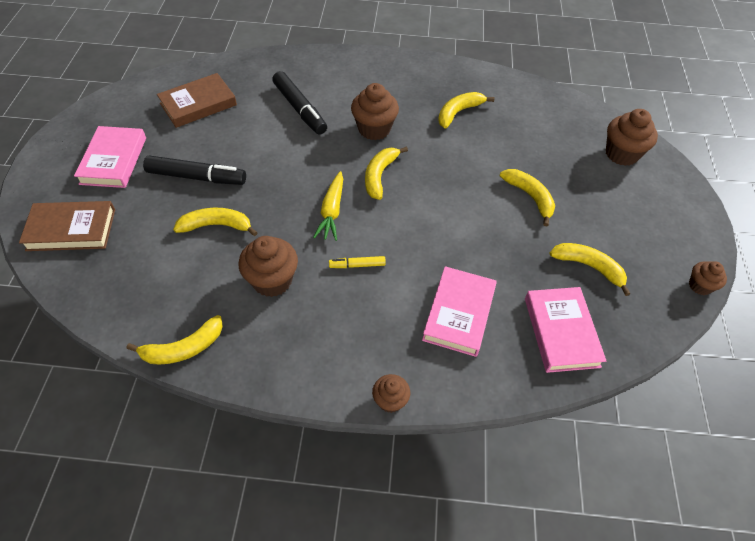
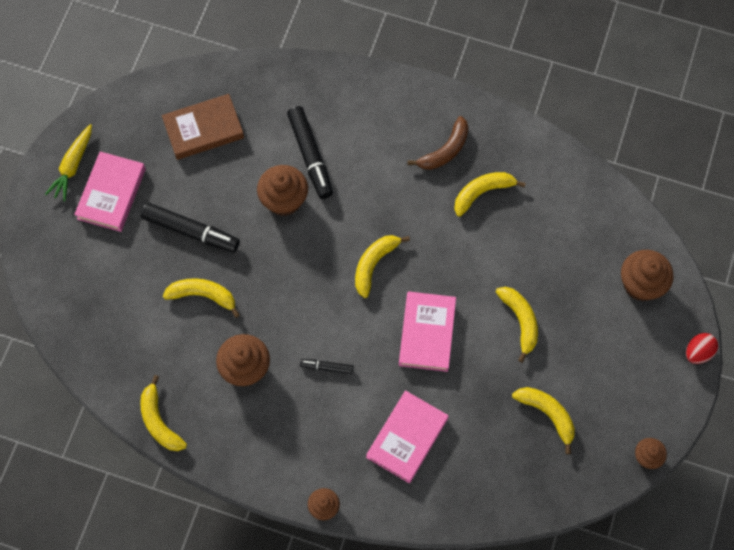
camera: 15 degrees right, 15 degrees up
(71, 230) = (69, 273): brown book -> none
(184, 348) = (159, 421): yellow banana -> yellow banana turned 75 degrees clockwise
(332, 211) = (316, 299): yellow carrot -> yellow carrot (73, 166)
(357, 265) = (327, 367): yellow marker -> black marker
(374, 129) = (384, 200): brown cupcake -> brown cupcake (284, 200)
(416, 90) = (445, 150): none -> brown banana
(561, 332) = (494, 476): pink book -> pink book (427, 333)
(697, 194) = (698, 352): none -> red egg

